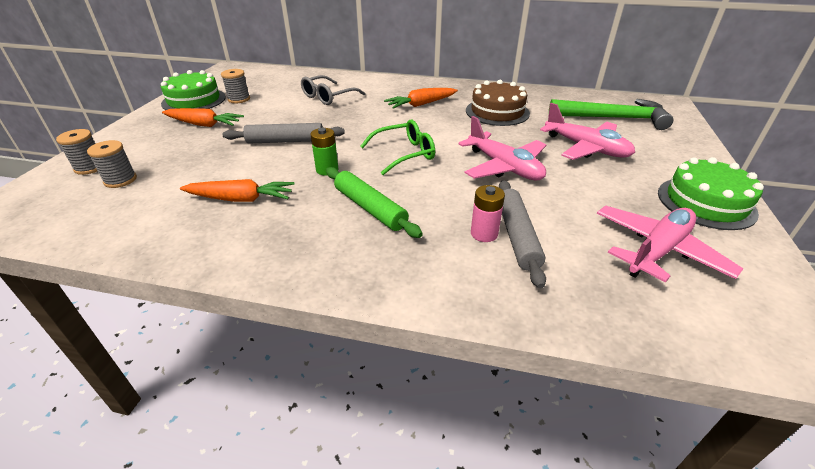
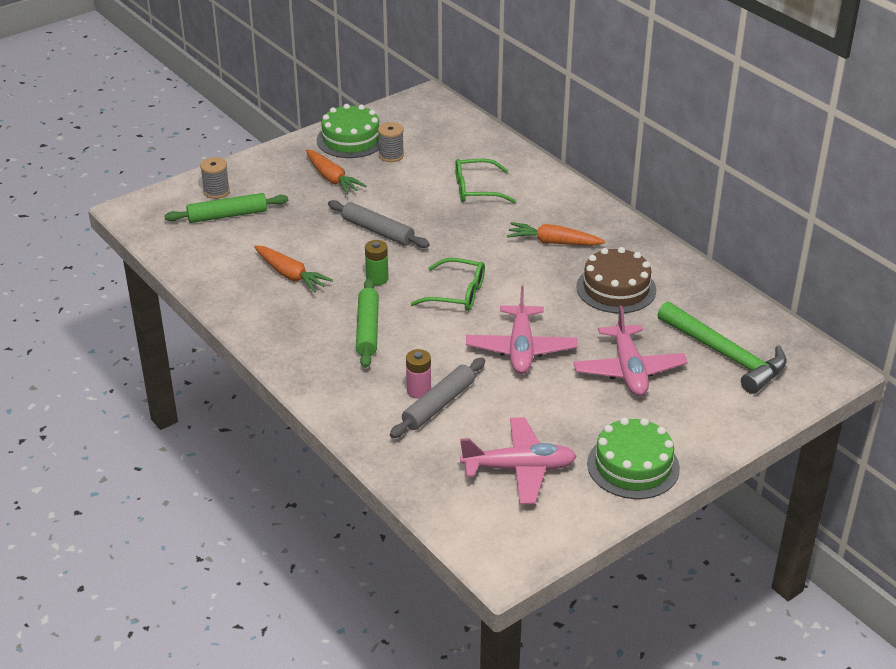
camera: 40 degrees right, 0 degrees up
(120, 180) = (227, 215): grey spool -> green rolling pin
(328, 97) = (476, 189): grey glasses -> green glasses

